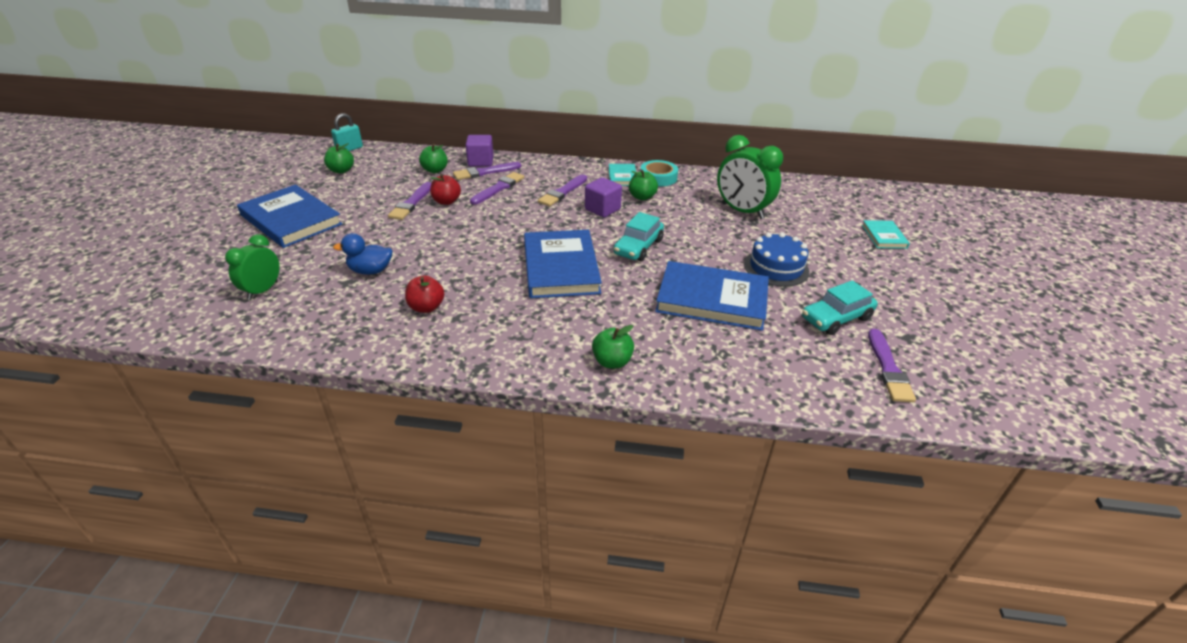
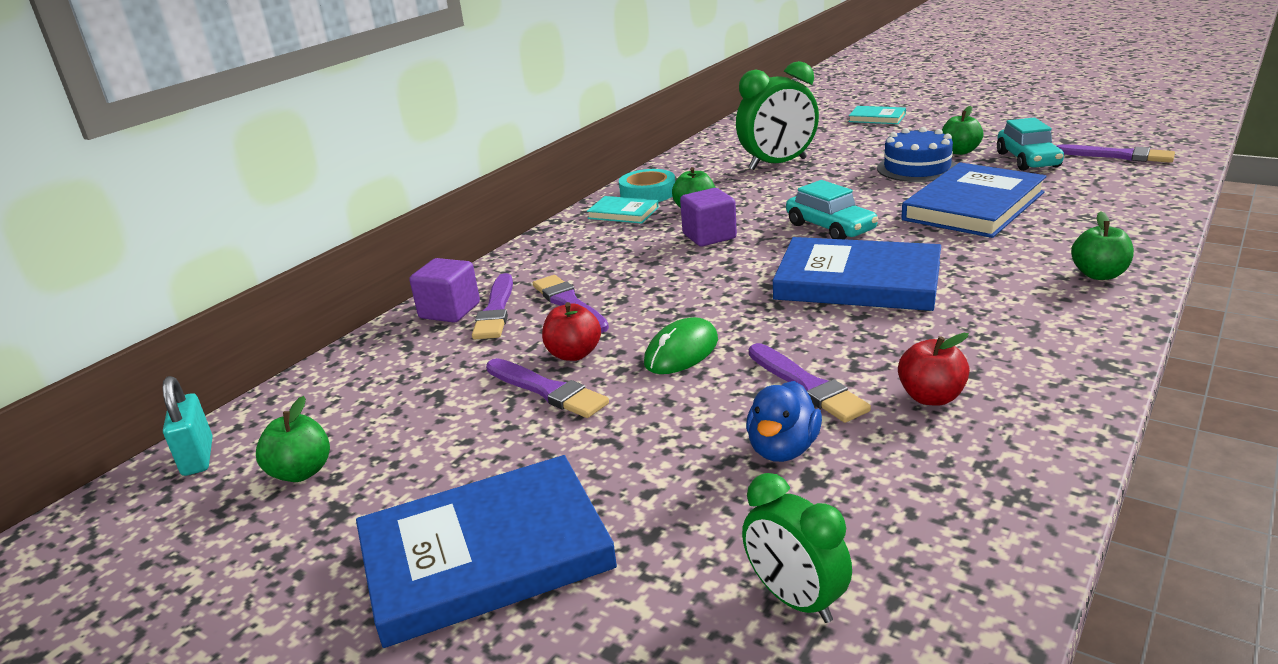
camera: 60 degrees left, 10 degrees down
(435, 170) = (433, 357): green apple -> green apple (959, 151)
(457, 228) = (681, 351): none -> green mouse
(563, 192) = (632, 256): purple brush -> purple brush (807, 385)

